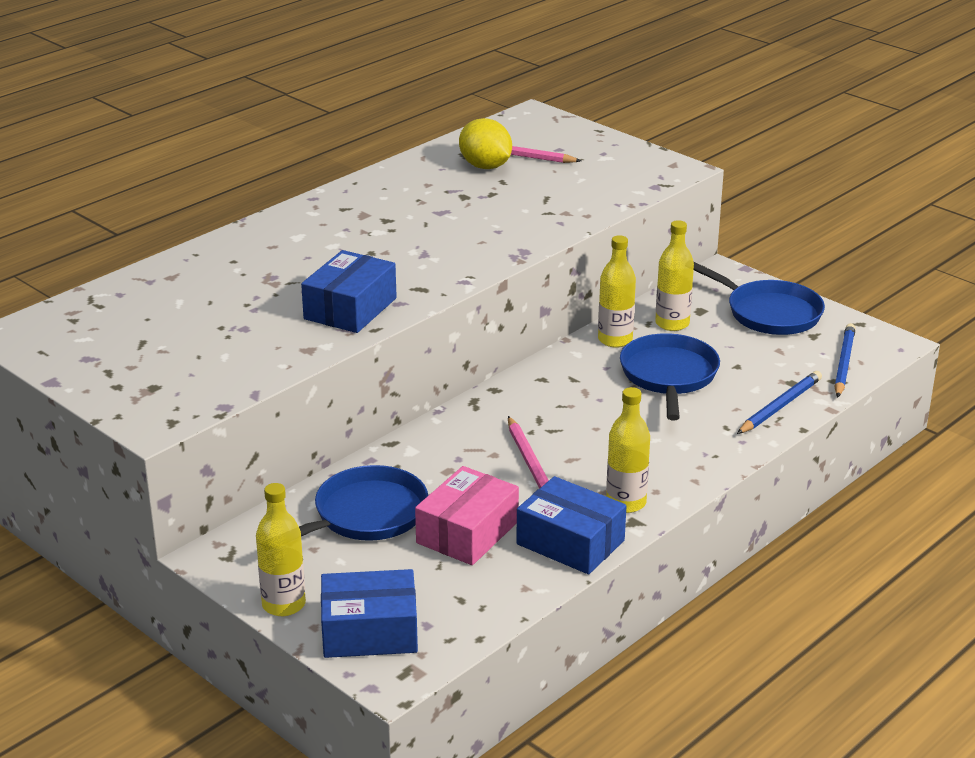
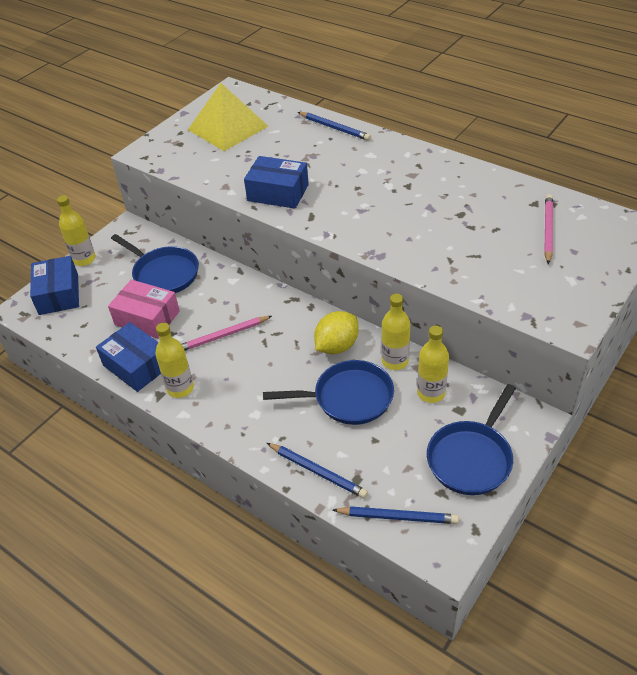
camera: 85 degrees right, 15 degrees up
(138, 341) = (228, 128): none -> yellow pyramid
(208, 255) = (334, 128): none -> blue pencil
(485, 166) = (518, 217): yellow lemon -> yellow lemon (337, 346)
(570, 542) = (136, 365): blue box -> blue box turned 75 degrees counterclockwise

